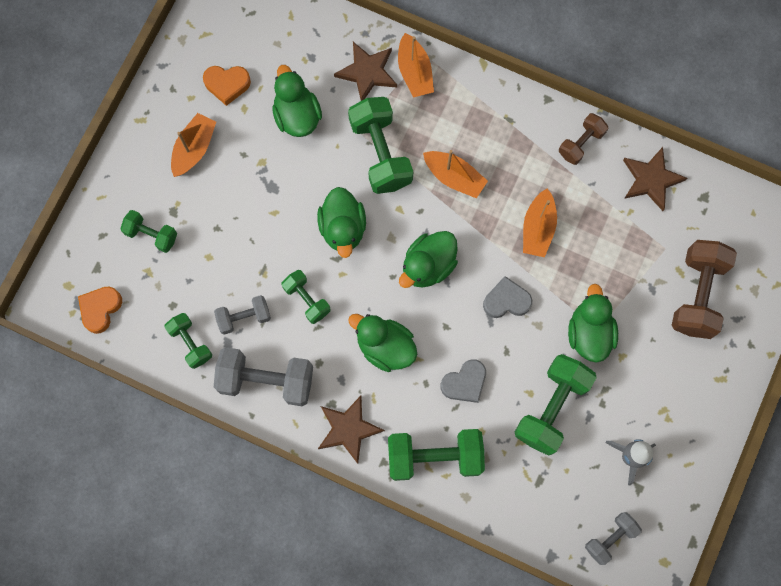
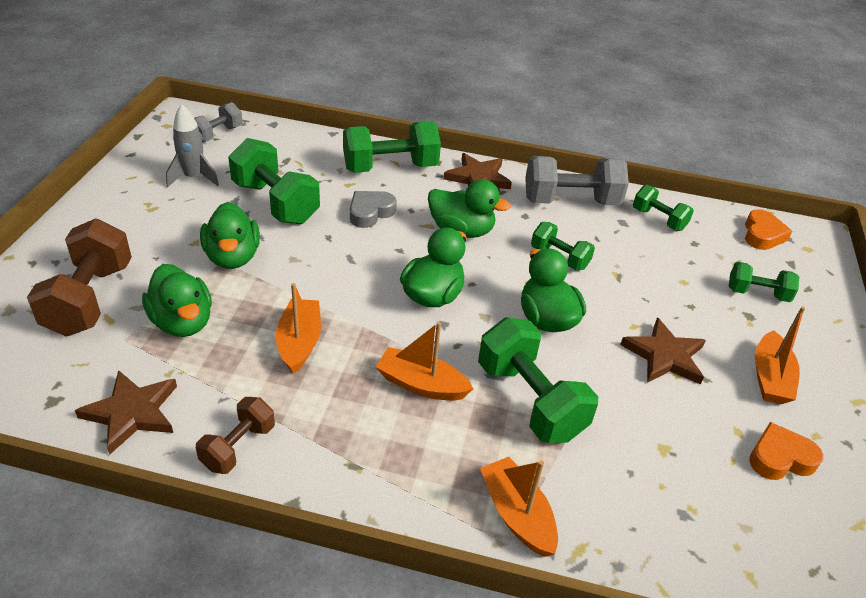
camera: 165 degrees right, 35 degrees down
(244, 317) = (617, 240): grey dumbbell -> none
(297, 115) = (663, 431): green duck -> green duck (182, 322)
(367, 72) = (589, 503): brown star -> brown star (664, 356)
(506, 301) = (333, 274): grey heart -> none
(551, 407) = (276, 202): green dumbbell -> green dumbbell turned 60 degrees counterclockwise

